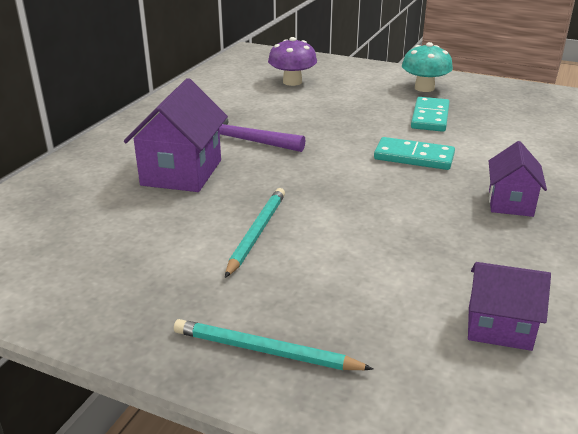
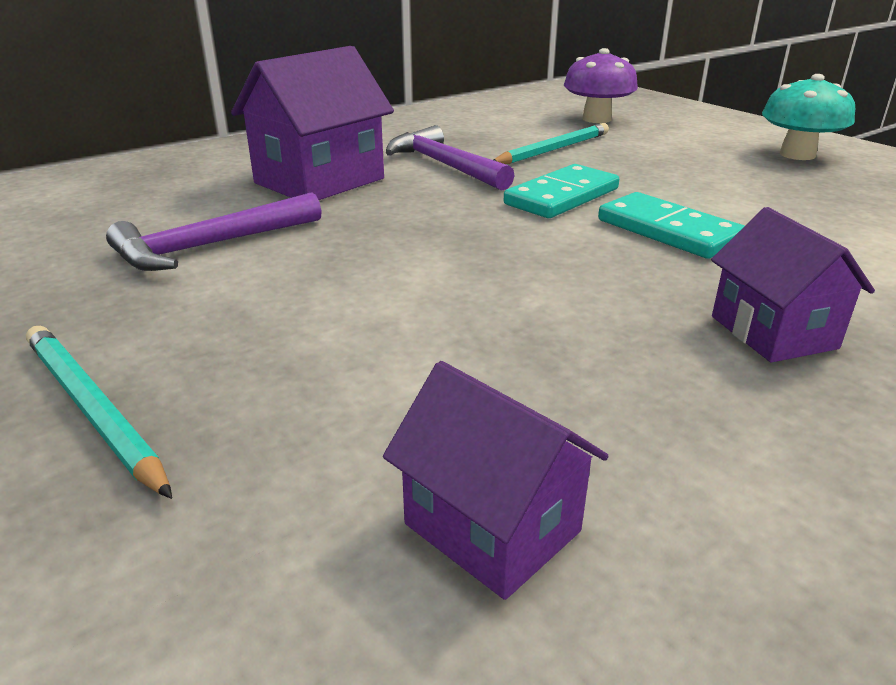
camera: 30 degrees right, 0 degrees up
(181, 239) = (211, 246): none -> purple hammer
(257, 233) = (307, 264): turquoise pencil -> turquoise pencil (553, 150)
(430, 117) = (762, 189): turquoise domino -> turquoise domino (562, 197)
(510, 203) = (773, 332): purple house -> purple house turned 60 degrees counterclockwise

